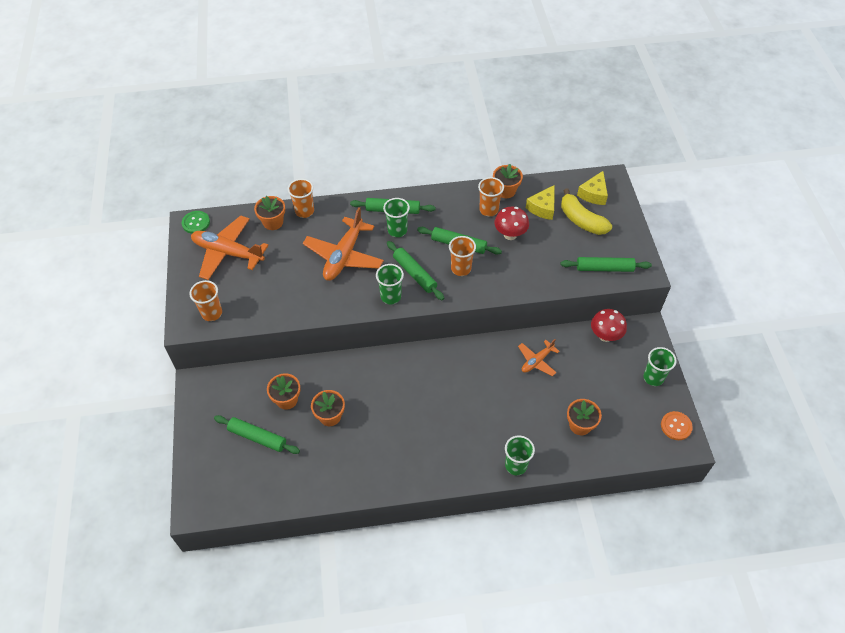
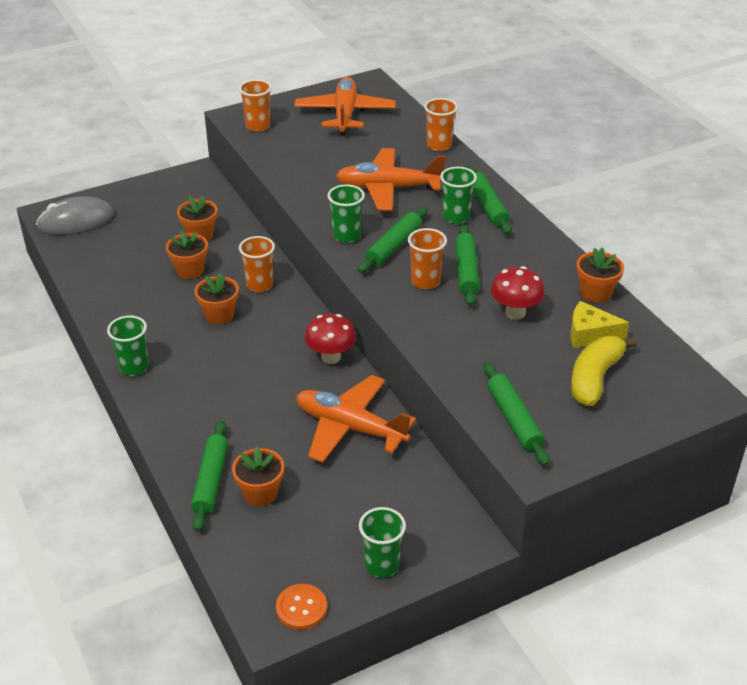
camera: 70 degrees right, 15 degrees down
(196, 223) = (374, 85): green button -> none
(219, 488) = (76, 221): none -> grey mouse
(257, 437) = (144, 228): green rolling pin -> green rolling pin (211, 481)
(273, 222) = (407, 130): orange flower pot -> orange flower pot (219, 315)
(488, 210) = (547, 284): orange cup -> orange cup (259, 285)
(516, 465) = (173, 440): green cup -> green cup (134, 367)
(537, 361) = (350, 427): orange plane -> orange plane, size x1.82
(593, 194) = (660, 382): yellow cheese -> none
(605, 336) = (433, 493): red mushroom -> red mushroom (331, 357)

